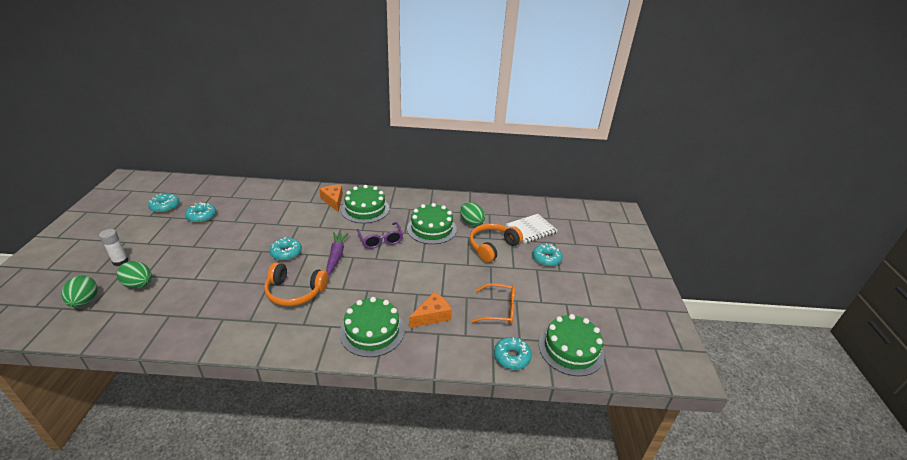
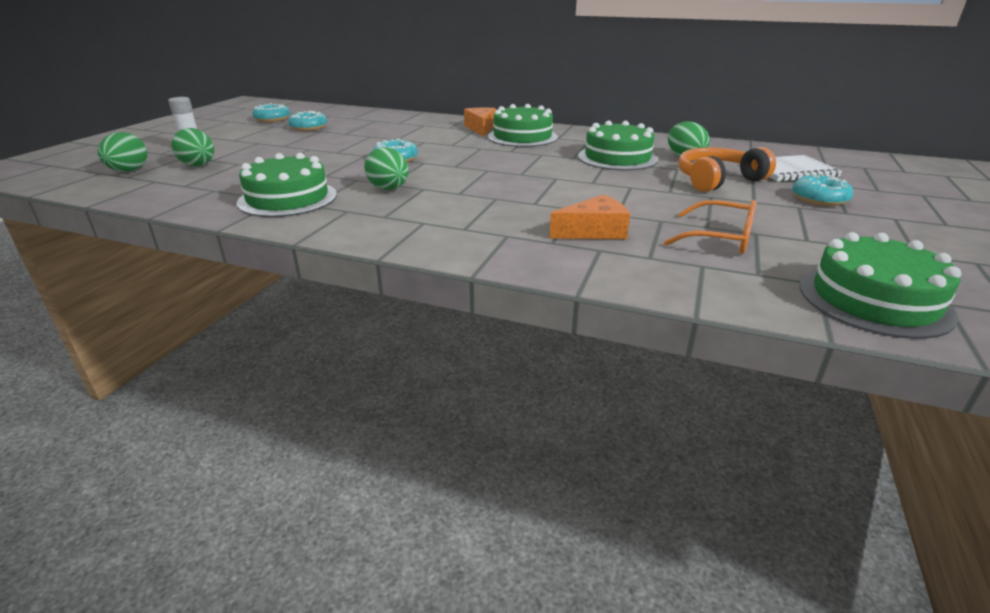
camera: 20 degrees right, 5 degrees down
(295, 291) = (389, 189): orange headphones -> green egg
(336, 256) = (463, 167): purple carrot -> none
(372, 331) = (486, 234): green cake -> green cake (288, 198)
(380, 240) = (534, 160): purple glasses -> none
(512, 357) = (739, 292): turquoise donut -> none

